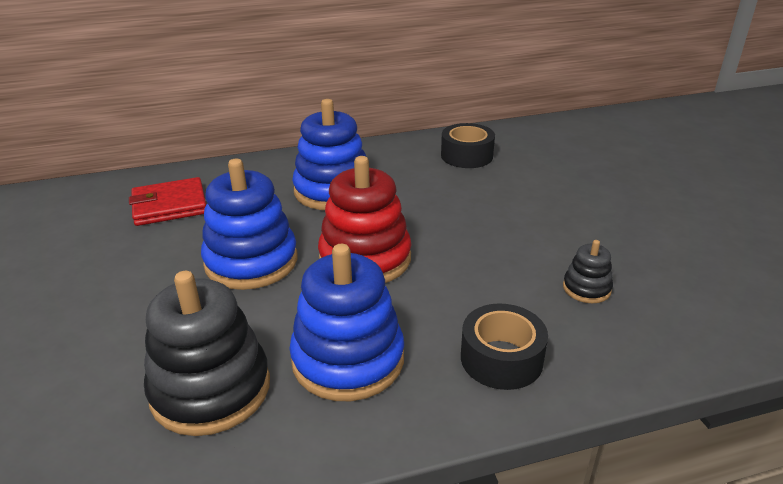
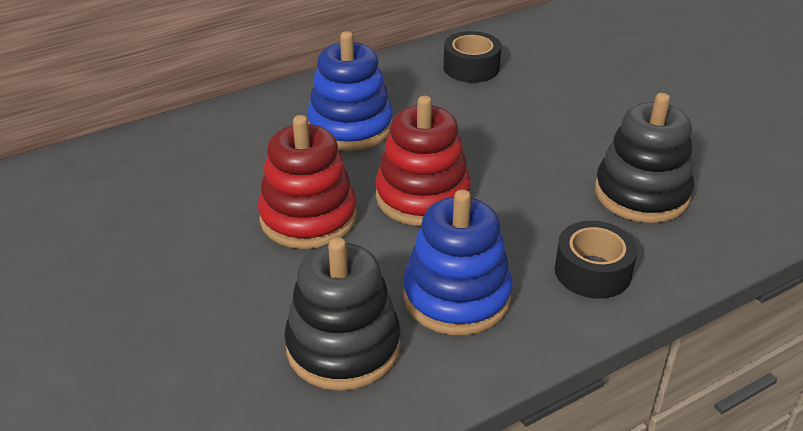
camera: 15 degrees left, 5 degrees up
(169, 206) = (180, 169): red wallet -> none
(251, 262) = (308, 218): blue stacking toy -> red stacking toy
(586, 288) = (641, 194): black stacking toy -> black stacking toy, size x2.09

